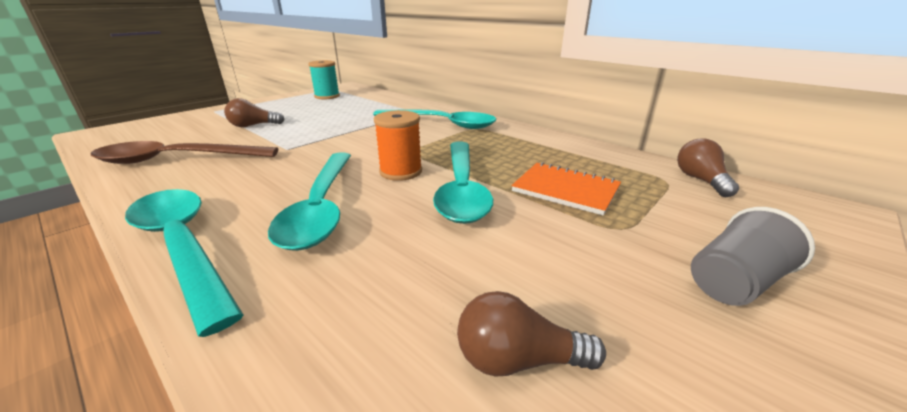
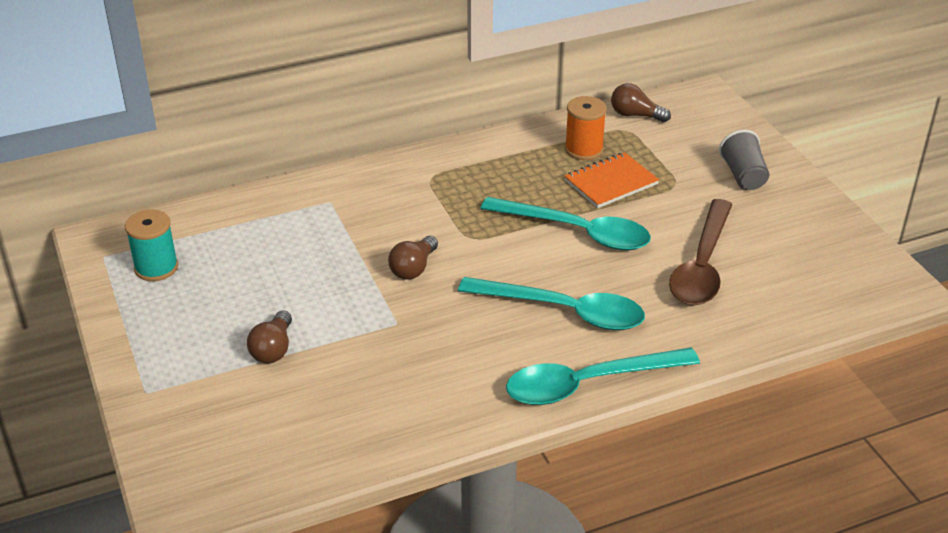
camera: 65 degrees left, 10 degrees up
(177, 160) = (374, 408): brown spoon -> brown spoon (702, 265)
(401, 172) = (518, 256): orange spool -> orange spool (584, 149)
(441, 124) = (394, 196): turquoise spoon -> none
(518, 359) = (758, 266): brown light bulb -> brown light bulb (413, 268)

